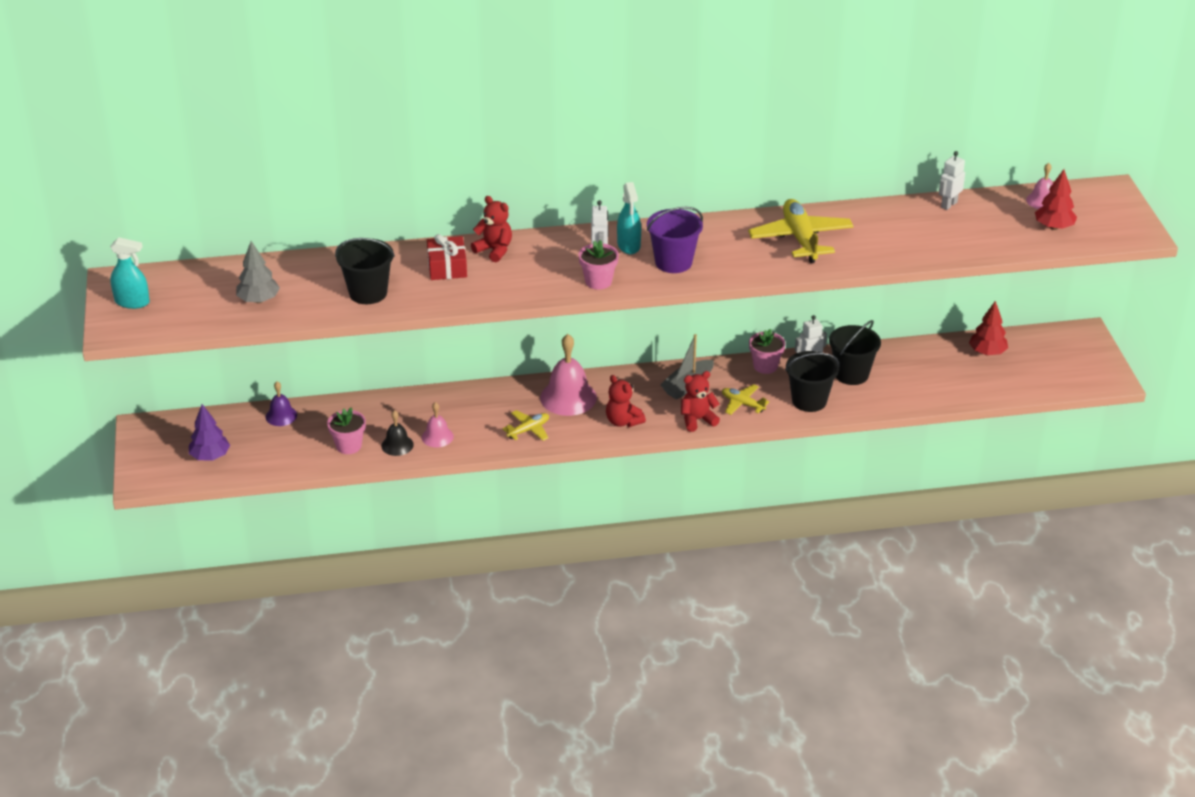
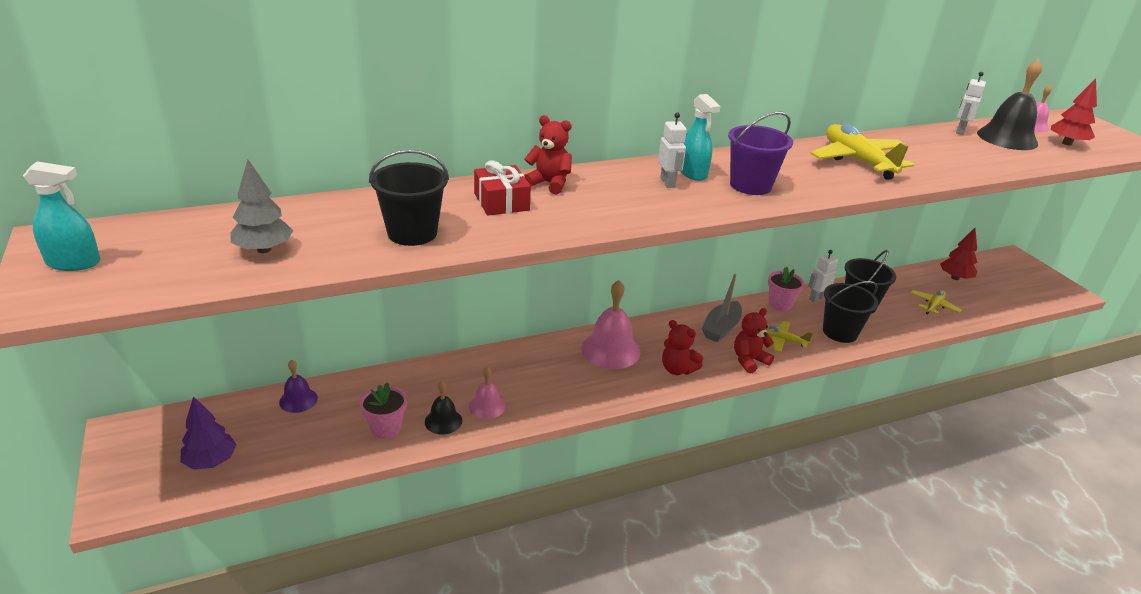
camera: 15 degrees left, 5 degrees down
(528, 430) = (584, 388): yellow plane -> yellow plane (933, 306)
(598, 281) = (683, 207): pink flower pot -> none
(992, 217) = (1007, 138): none -> black bell

